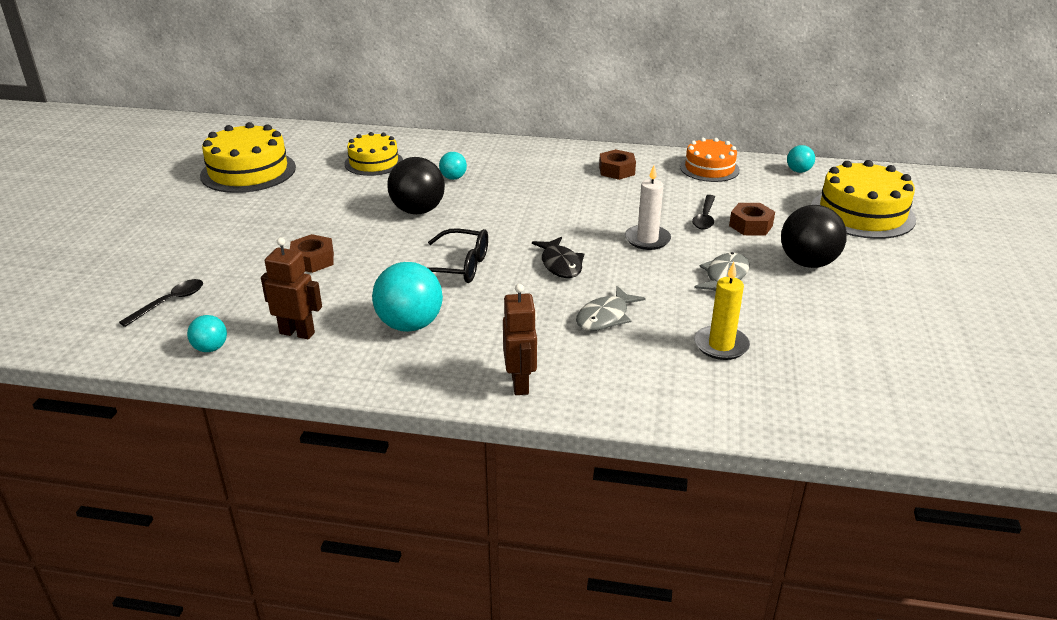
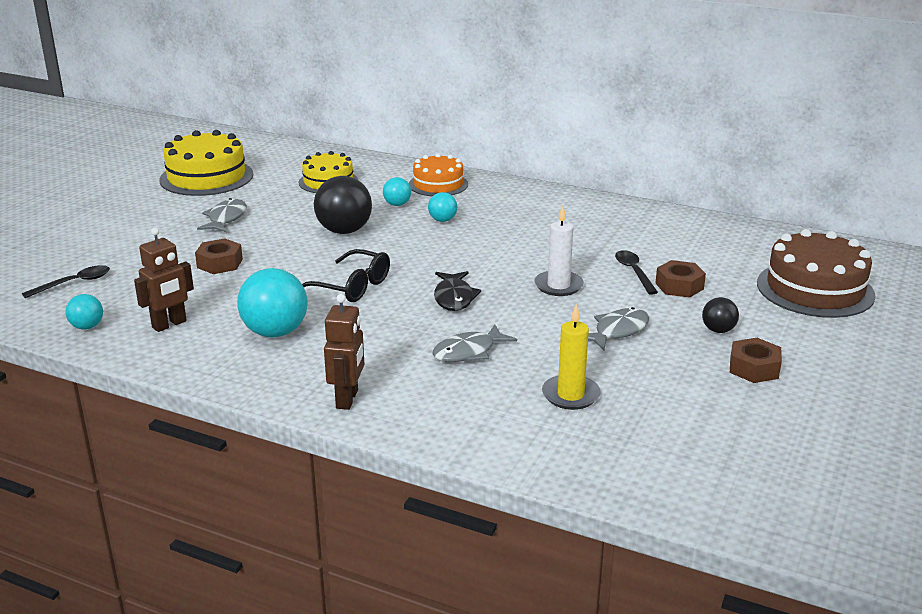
camera: 15 degrees right, 5 degrees down
(292, 212) = (226, 219): none -> grey fish
(297, 333) = (169, 324): brown robot -> brown robot turned 105 degrees clockwise
(617, 170) = (569, 216): brown nut -> brown nut (754, 368)
(705, 217) = (634, 272): black spoon -> black spoon turned 135 degrees clockwise
(709, 168) = (671, 225): orange cake -> orange cake (438, 184)
(798, 171) = (770, 238): turquoise ball -> turquoise ball (442, 220)
(808, 263) = (718, 330): black ball -> black ball, size x0.52
(862, 213) = (815, 289): yellow cake -> brown cake

